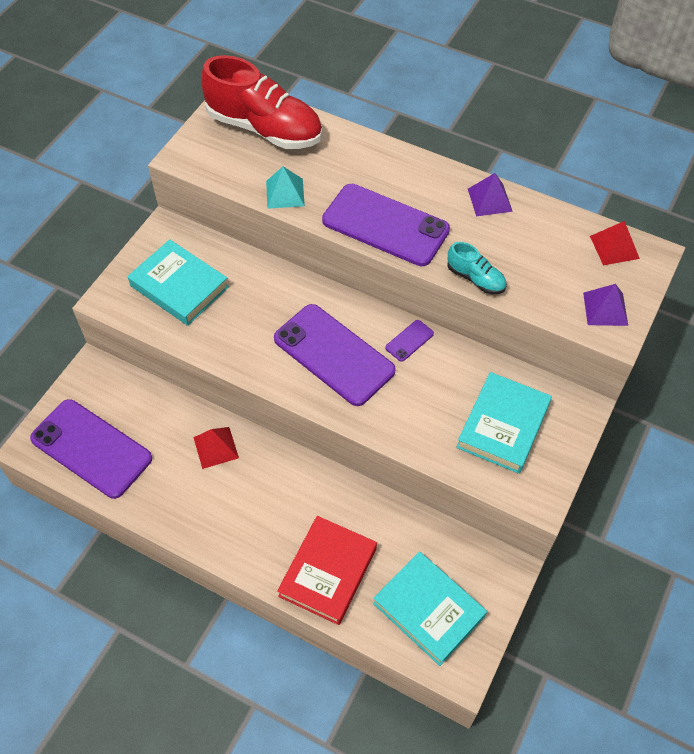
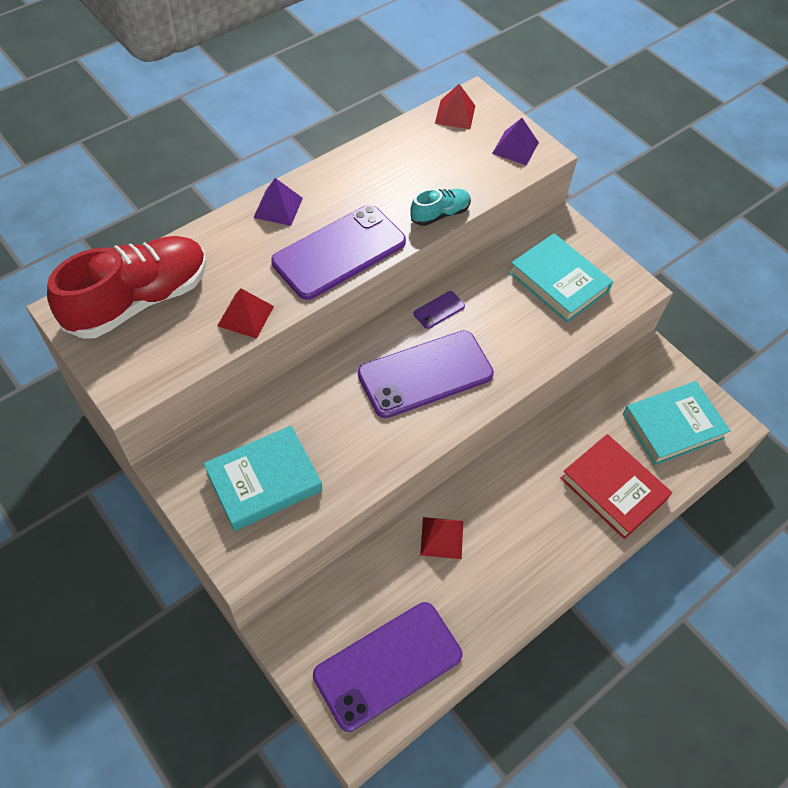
camera: 70 degrees left, 0 degrees up
(285, 193) = (245, 316): turquoise pyramid -> red pyramid
(409, 341) = (439, 310): purple phone -> purple phone turned 75 degrees clockwise
(490, 200) = (355, 167): purple pyramid -> purple pyramid (278, 207)

